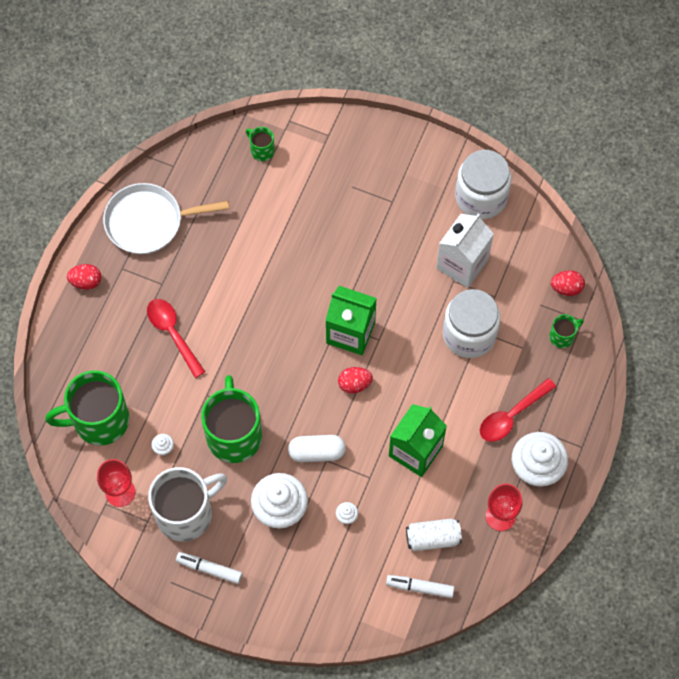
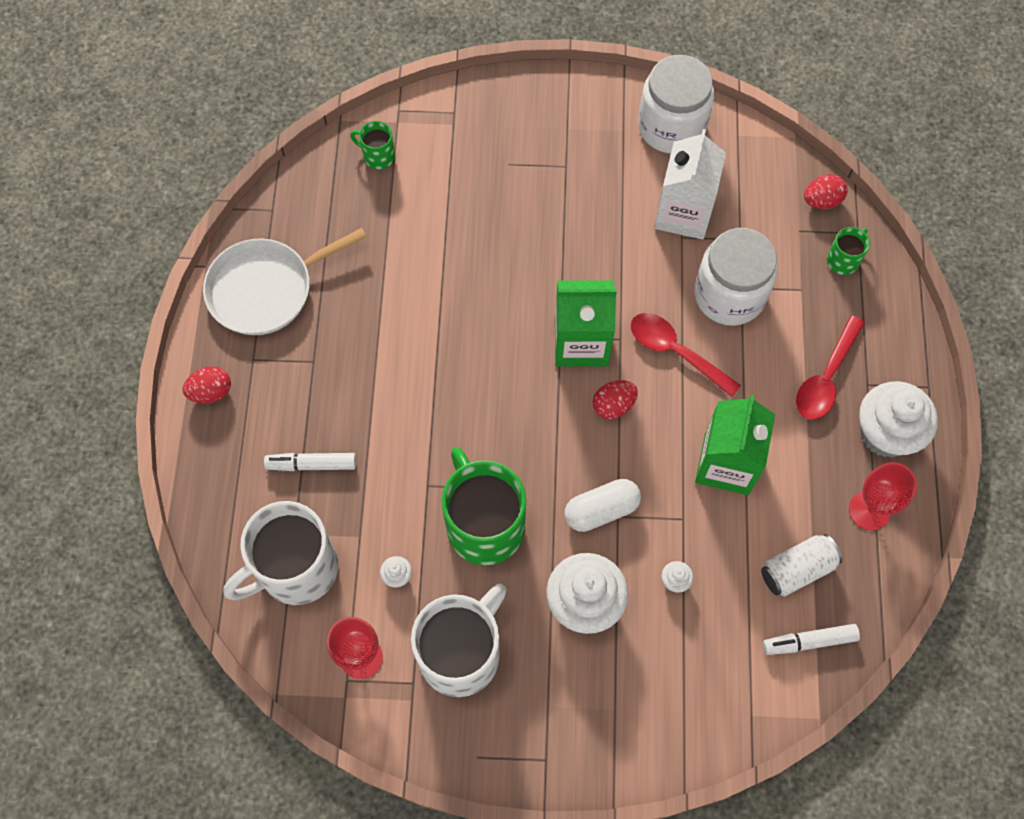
camera: 20 degrees left, 0 degrees up
(99, 420) = (296, 569): green mug -> white mug
(172, 333) = (352, 421): red spoon -> red spoon (675, 352)
(209, 569) = (523, 719): white marker -> white marker (312, 464)

